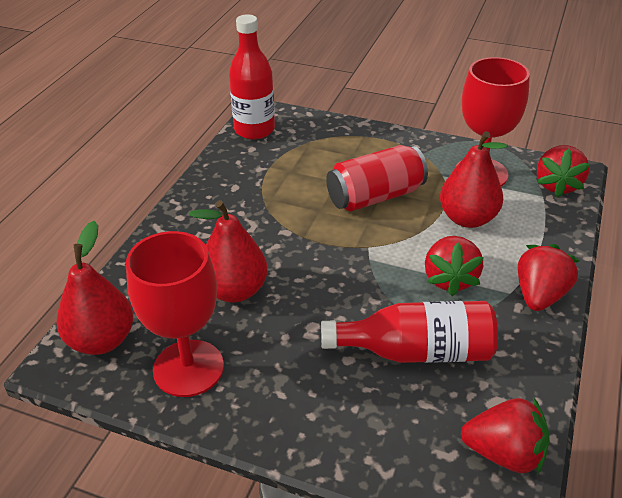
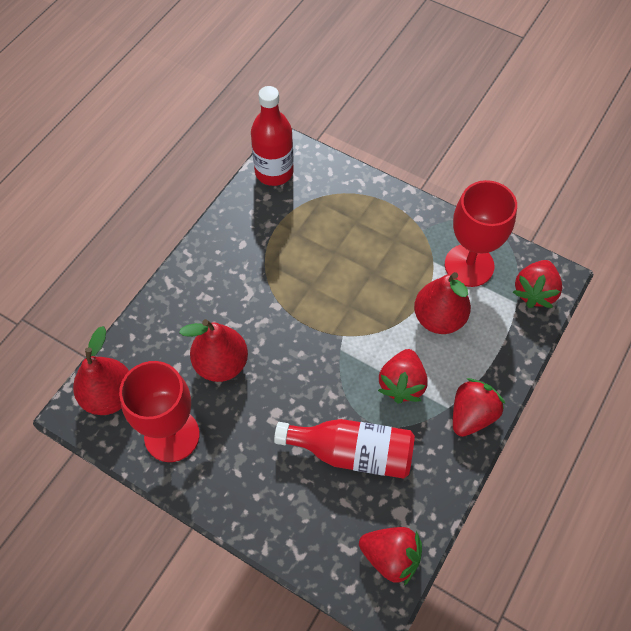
camera: 10 degrees right, 20 degrees up
(375, 196) = (364, 277): red can -> none

